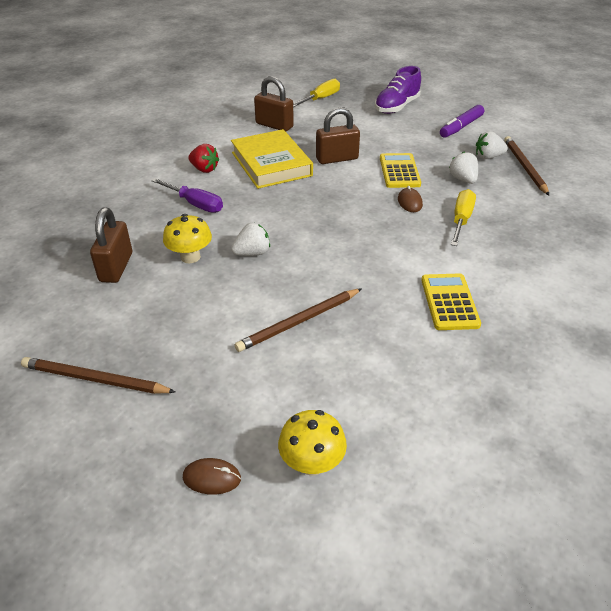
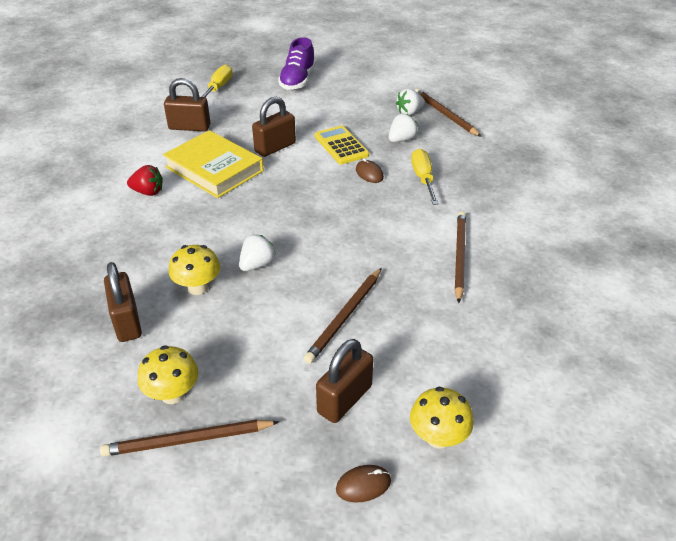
camera: 25 degrees left, 0 degrees up
(110, 337) = (173, 394): none -> yellow mushroom
(195, 204) = (164, 231): purple screwdriver -> none
(248, 395) = (344, 399): none -> brown padlock
(449, 302) = (459, 257): yellow calculator -> brown pencil
(461, 127) = (368, 88): purple marker -> none
(463, 180) = (401, 140): white strawberry -> white strawberry turned 90 degrees clockwise

